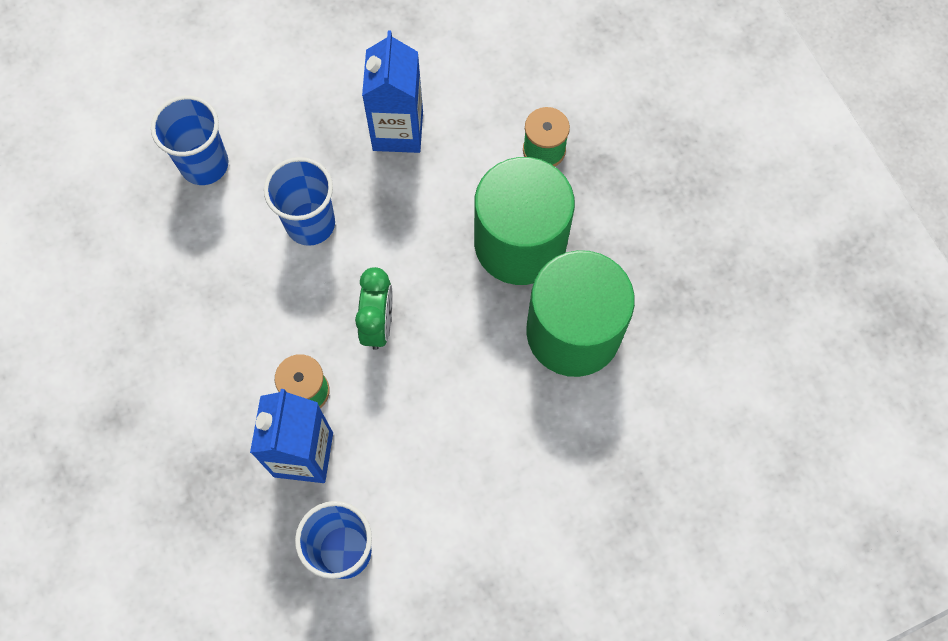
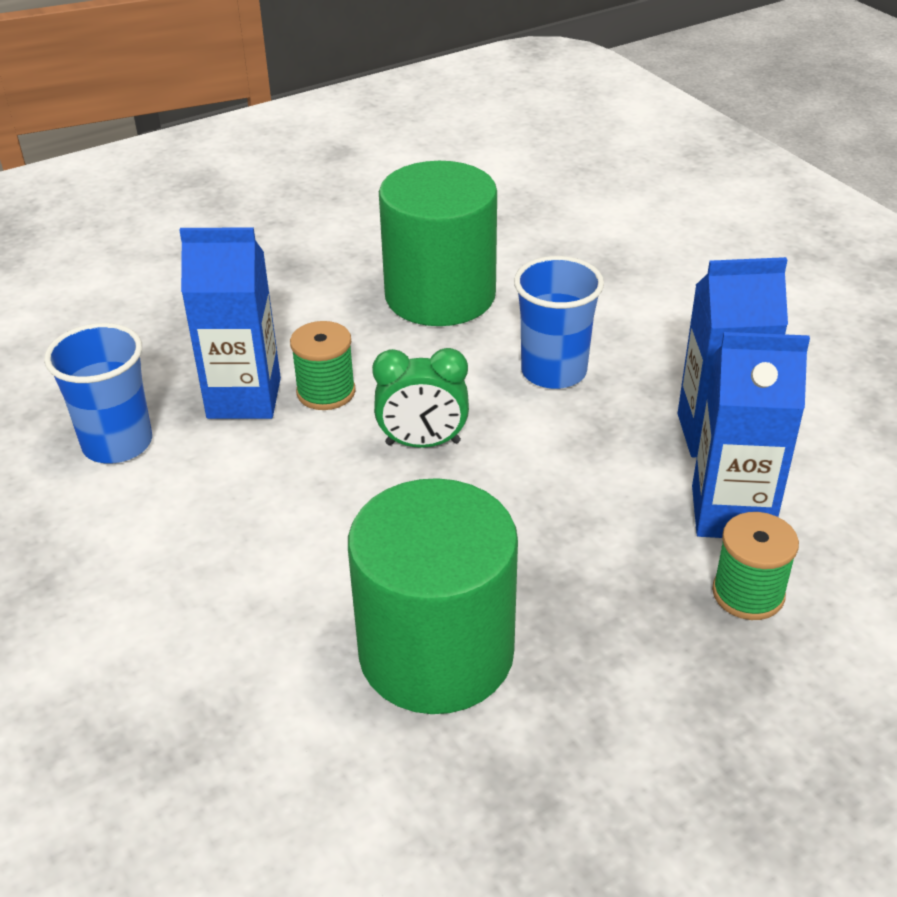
camera: 85 degrees right, 30 degrees down
(204, 164) = (609, 285): blue cup -> none
(475, 142) = (731, 513): none -> blue carton
(520, 243) = (576, 577): green cylinder -> green cylinder (440, 295)

